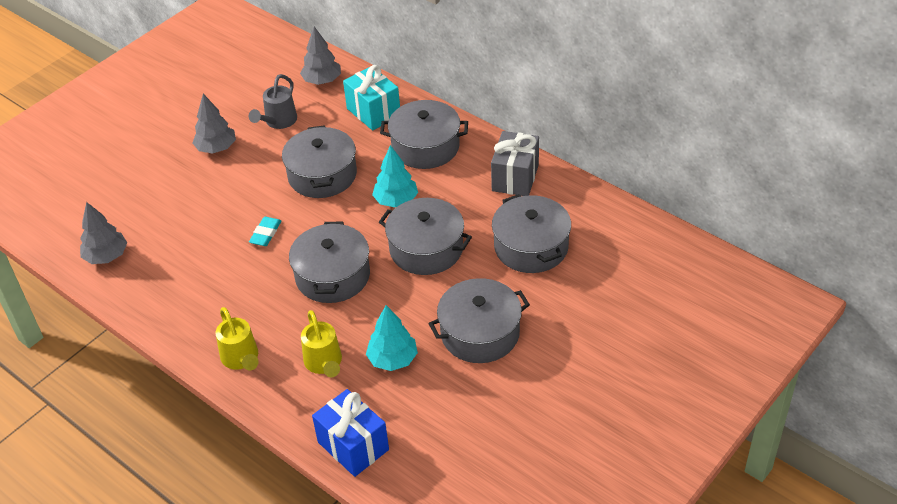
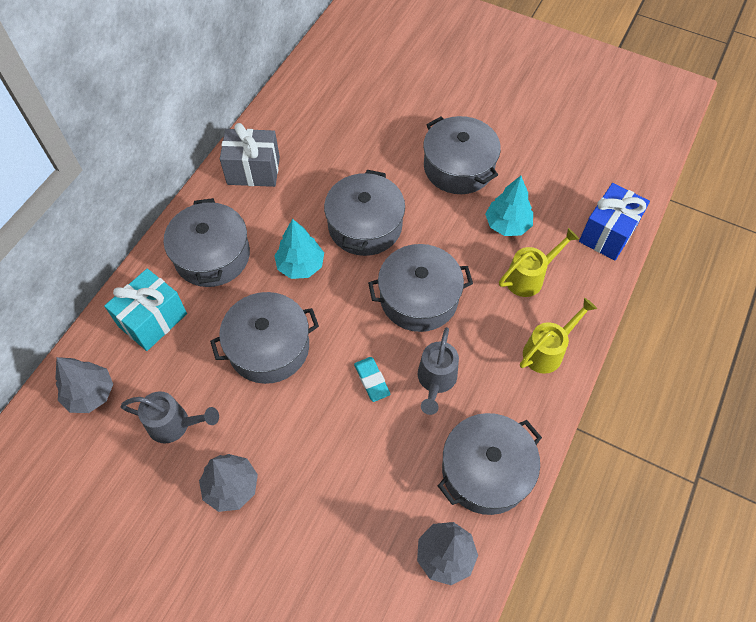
camera: 105 degrees left, 15 degrees up
(248, 274) = (436, 380): none -> grey watering can
(266, 234) = (372, 380): turquoise eraser -> turquoise eraser turned 60 degrees clockwise
(531, 247) = (346, 146): grey pot -> grey pot (486, 471)

